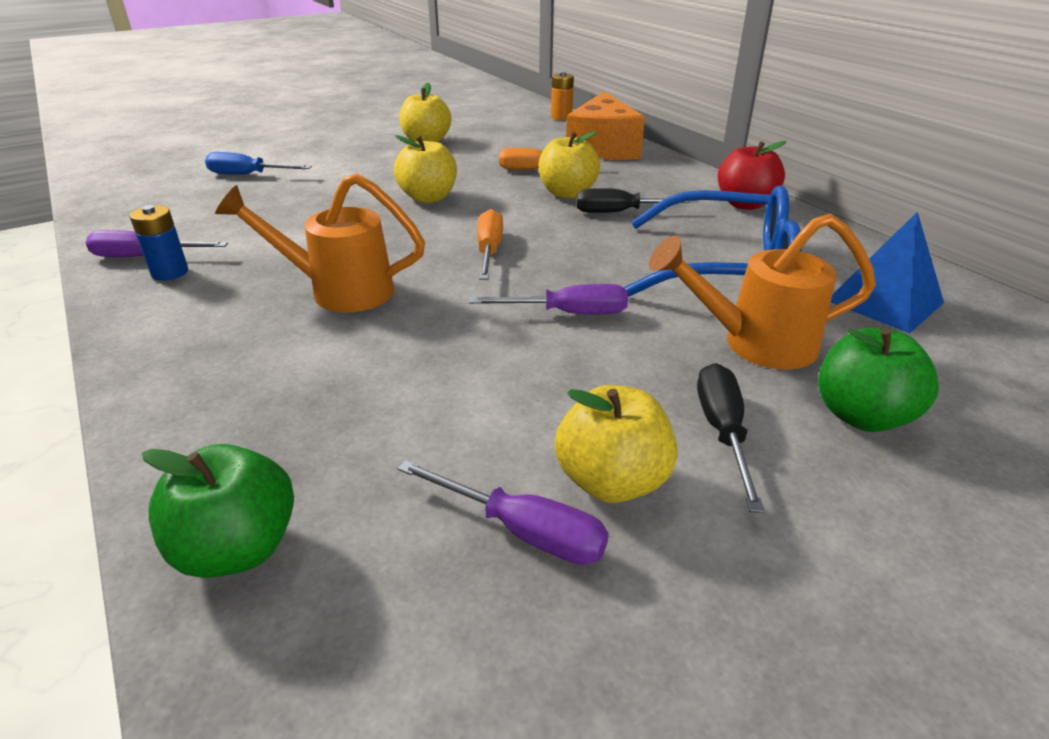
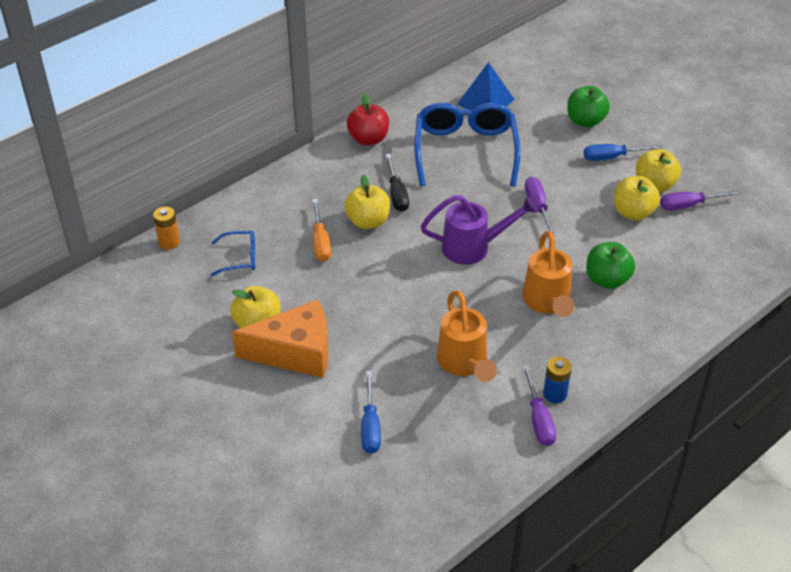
camera: 100 degrees left, 10 degrees up
(238, 548) = (734, 274): green apple -> green apple (607, 280)
(428, 198) = (394, 294): yellow apple -> yellow apple (633, 212)
(489, 251) = (474, 247): orange screwdriver -> purple watering can
(522, 530) = (689, 205): purple screwdriver -> purple screwdriver turned 120 degrees counterclockwise
(527, 138) = (240, 258): none -> blue glasses
(602, 148) = (262, 209): orange cheese -> orange cheese (295, 352)
(722, 432) = (612, 157): black screwdriver -> blue screwdriver
(754, 344) = (542, 145): orange watering can -> orange watering can (464, 364)

